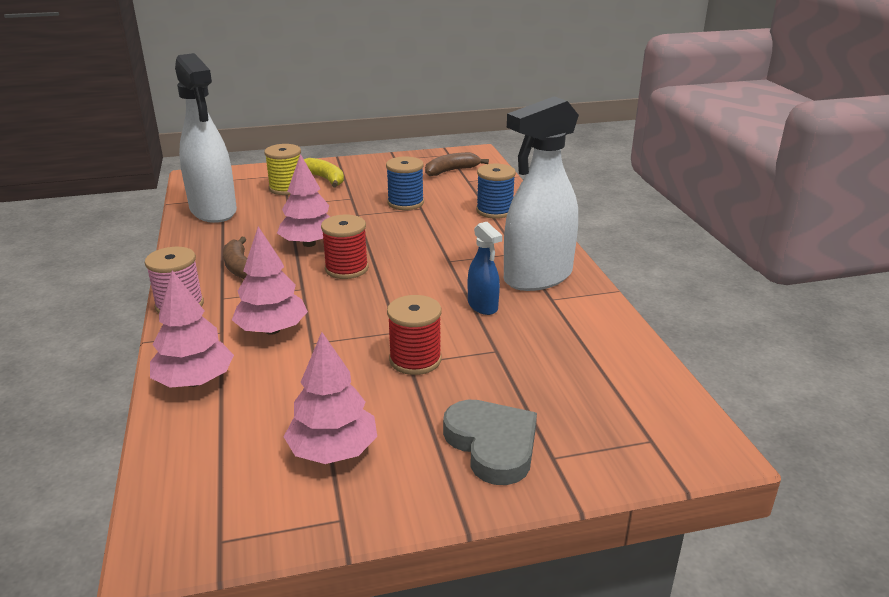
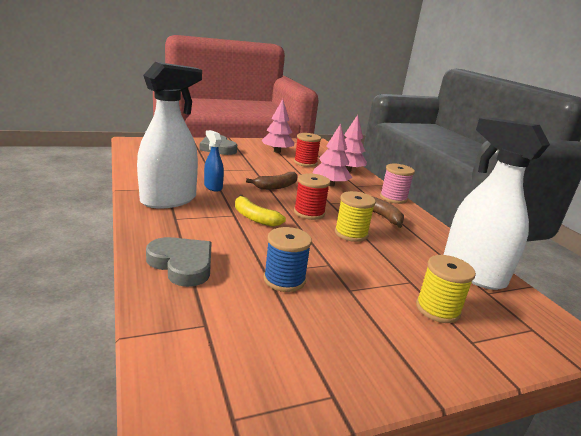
camera: 170 degrees right, 5 degrees down
(309, 244) = (351, 233): pink tree -> yellow spool
(325, 179) = (407, 330): yellow banana -> yellow banana (254, 218)
(415, 360) = (251, 169): red spool -> red spool (305, 163)
(451, 171) = (229, 352): brown banana -> brown banana (276, 186)
(494, 211) = (182, 264): blue spool -> grey heart

